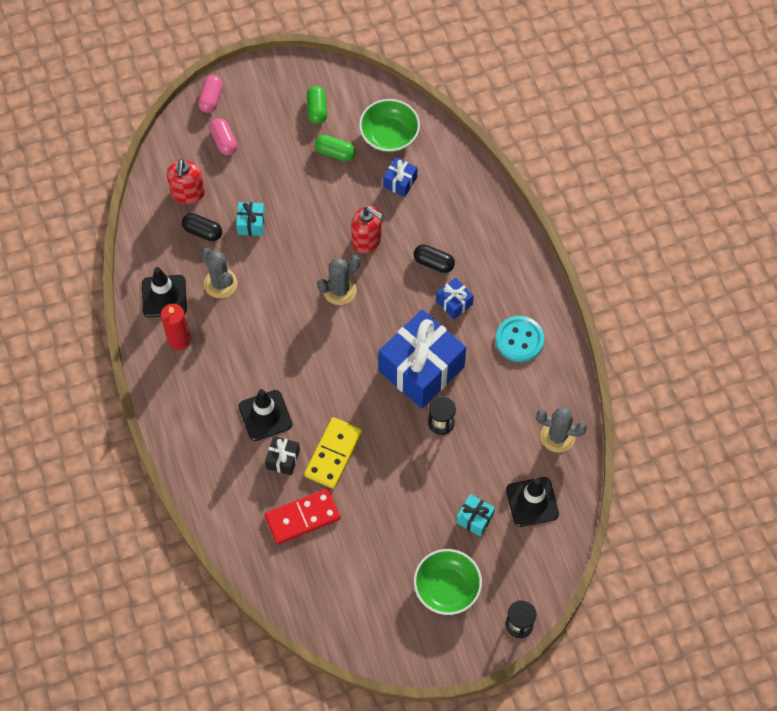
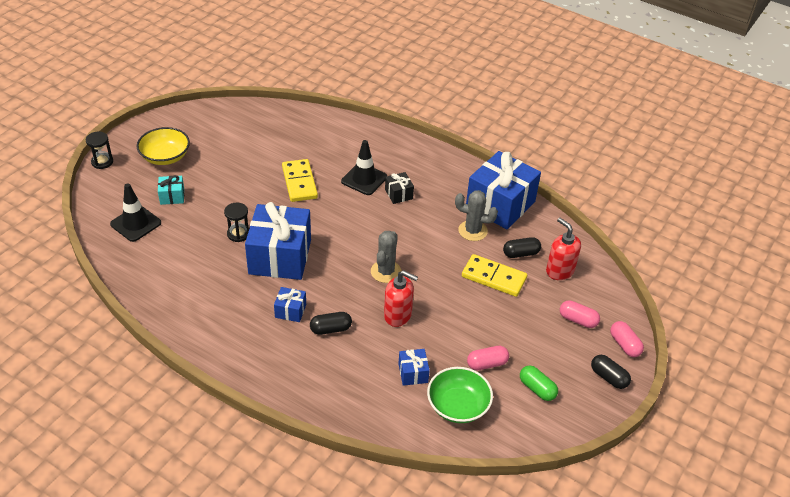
camera: 140 degrees right, 20 degrees down
(164, 296) = (500, 204): black traffic cone -> blue gift
(179, 340) = (463, 188): red candle -> none
(251, 223) = (494, 277): turquoise gift -> yellow domino
(253, 84) = (608, 377): none -> black capsule
(283, 459) = (330, 165): black gift -> black gift (399, 194)
(302, 518) = (289, 145): red domino -> none
(335, 153) = (487, 364): green capsule -> pink capsule
(367, 240) = (398, 315): red soap dispenser -> red soap dispenser turned 150 degrees counterclockwise
(447, 588) = (165, 157): green bowl -> yellow bowl
(519, 340) = (217, 314): turquoise button -> none
(557, 436) = (141, 269): grey cactus -> none

